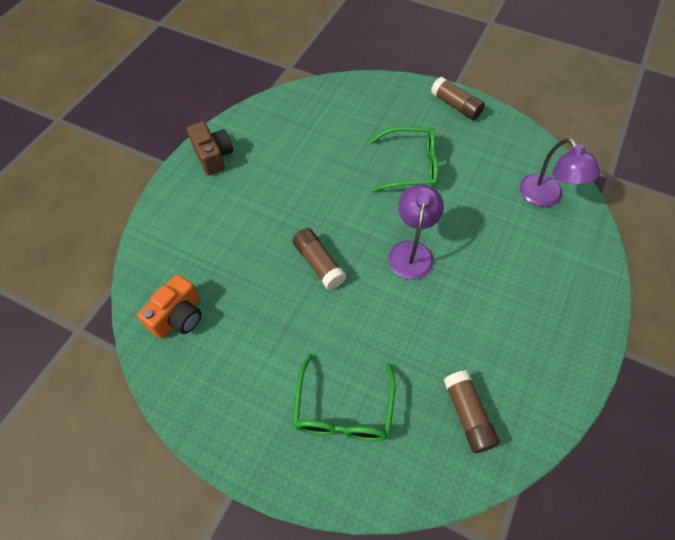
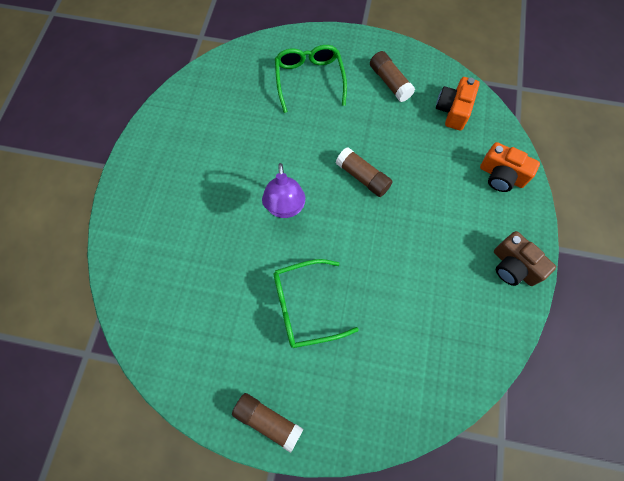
camera: 165 degrees right, 10 degrees up
(172, 231) = (501, 175): none -> orange camera
(467, 415) = (224, 95): brown glue stick -> brown glue stick (390, 82)
(546, 197) = (159, 302): purple lamp -> none

